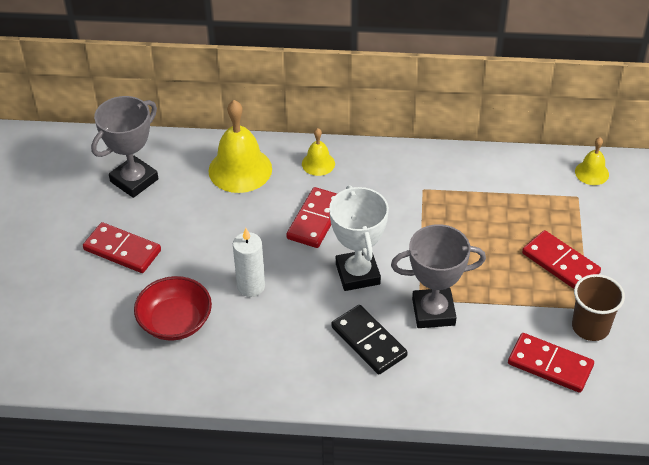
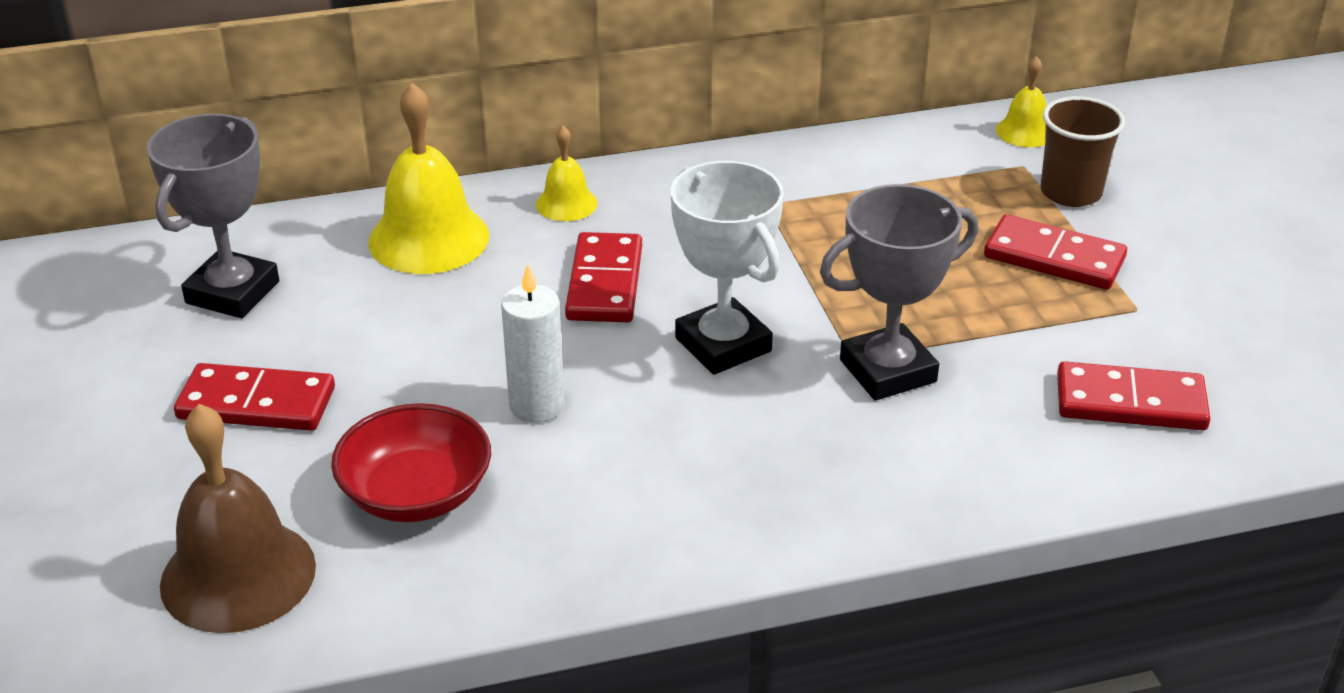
camera: 20 degrees left, 10 degrees down
(81, 343) = (238, 575): none -> brown bell
(368, 342) = (800, 441): black domino -> none
(590, 327) = (1159, 334): brown cup -> brown cup (1070, 192)

